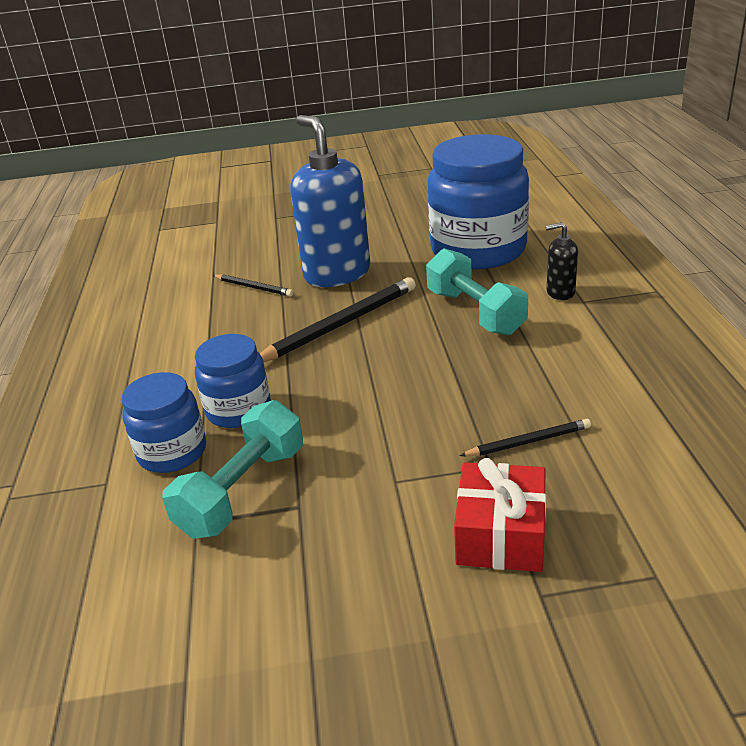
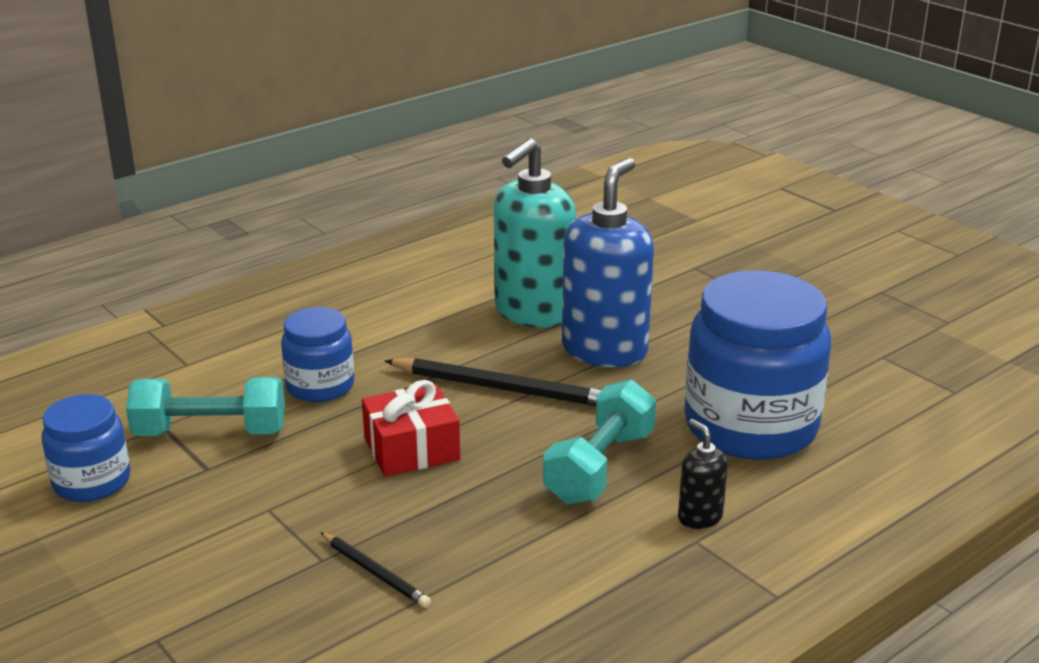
camera: 55 degrees right, 5 degrees down
(172, 452) = (241, 377): blue jar -> blue jar (92, 482)
(253, 287) = (533, 312): black pencil -> turquoise soap dispenser
(500, 534) = (224, 593): red gift -> red gift (411, 449)

